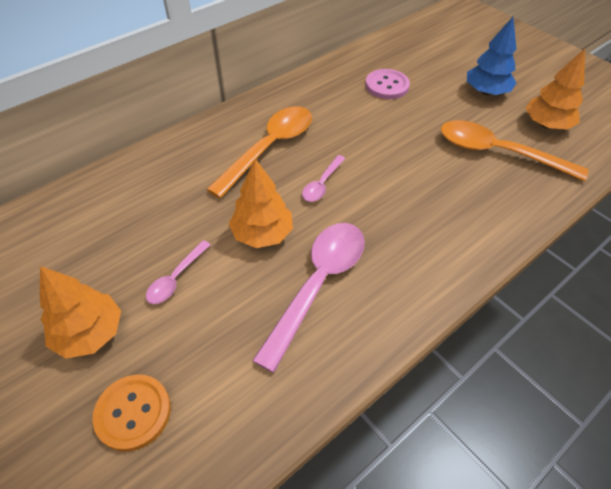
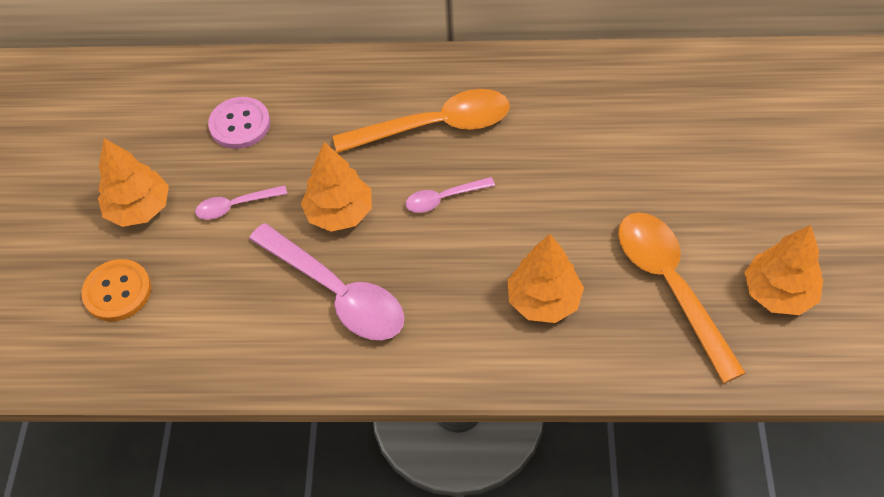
camera: 45 degrees right, 5 degrees up
(317, 285) = (336, 292): pink spoon -> pink spoon turned 60 degrees clockwise
(387, 86) = (644, 124): pink button -> pink button (240, 124)
(447, 202) = (543, 300): none -> orange tree
(486, 92) = (758, 205): blue tree -> none

